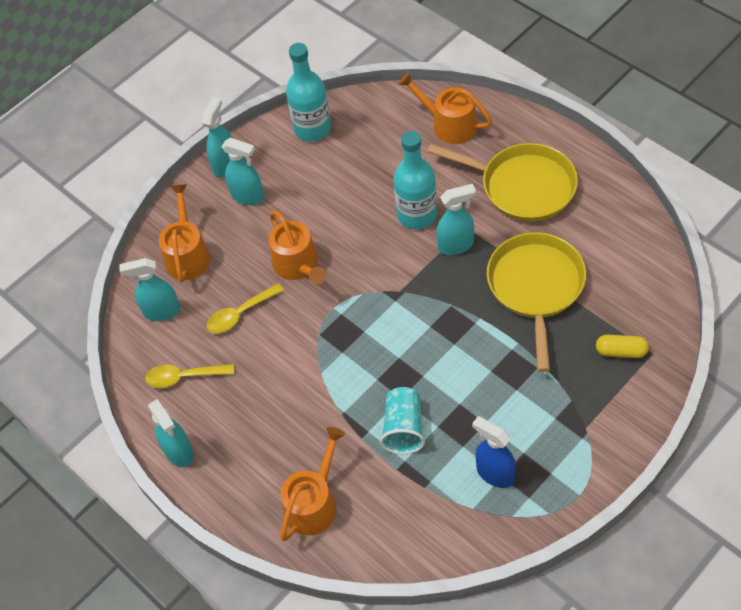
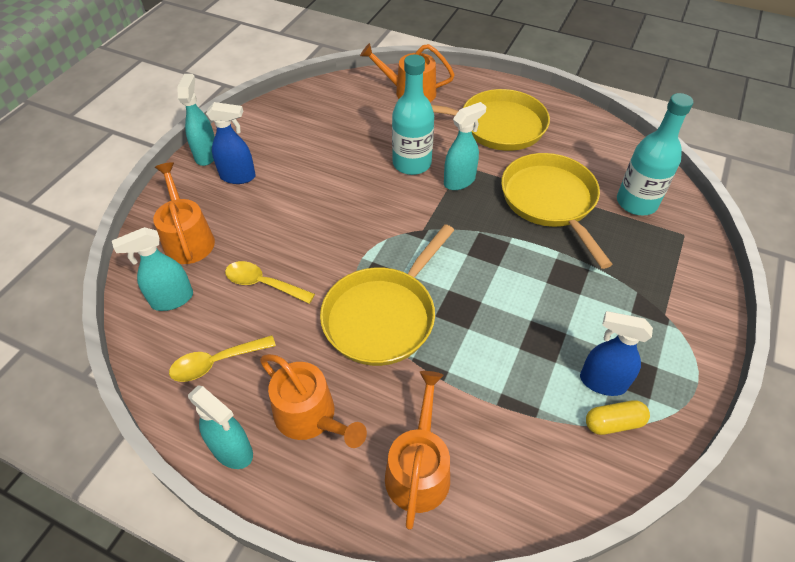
camera: 25 degrees left, 5 degrees down
(240, 314) = (263, 284): yellow spoon -> yellow spoon turned 75 degrees clockwise
(248, 196) = (238, 177): turquoise spray bottle -> blue spray bottle
(298, 265) = (311, 226): orange watering can -> orange watering can (310, 416)
(312, 129) = (285, 114): turquoise bottle -> turquoise bottle (636, 202)
(332, 368) = (383, 316): none -> yellow pan
(403, 428) = (485, 359): turquoise cup -> none
(621, 351) = (656, 239): yellow capsule -> yellow capsule (613, 423)

